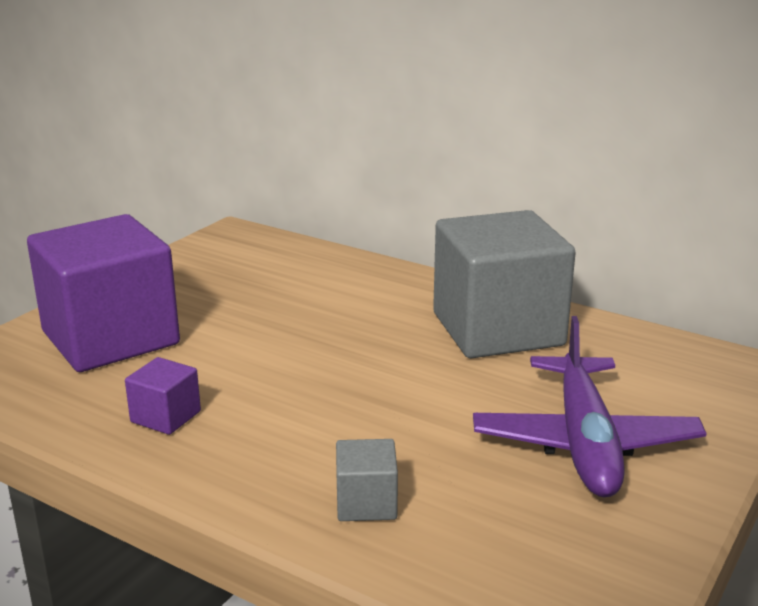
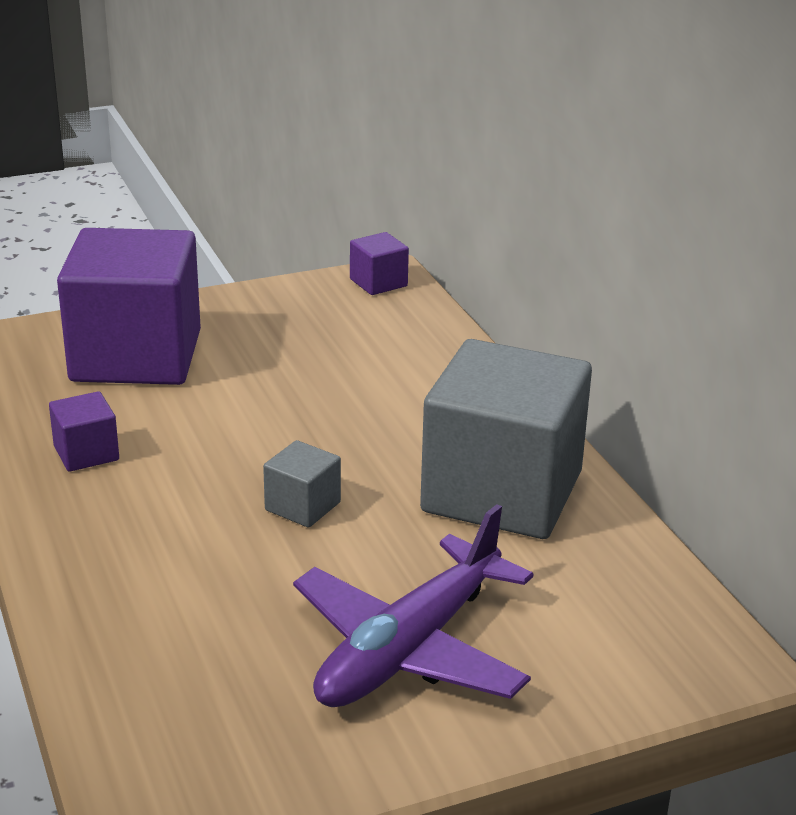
camera: 35 degrees right, 5 degrees up
(232, 237) = (378, 283): none -> purple cube
(366, 503) = (138, 608): grey cube -> grey cube (302, 506)

